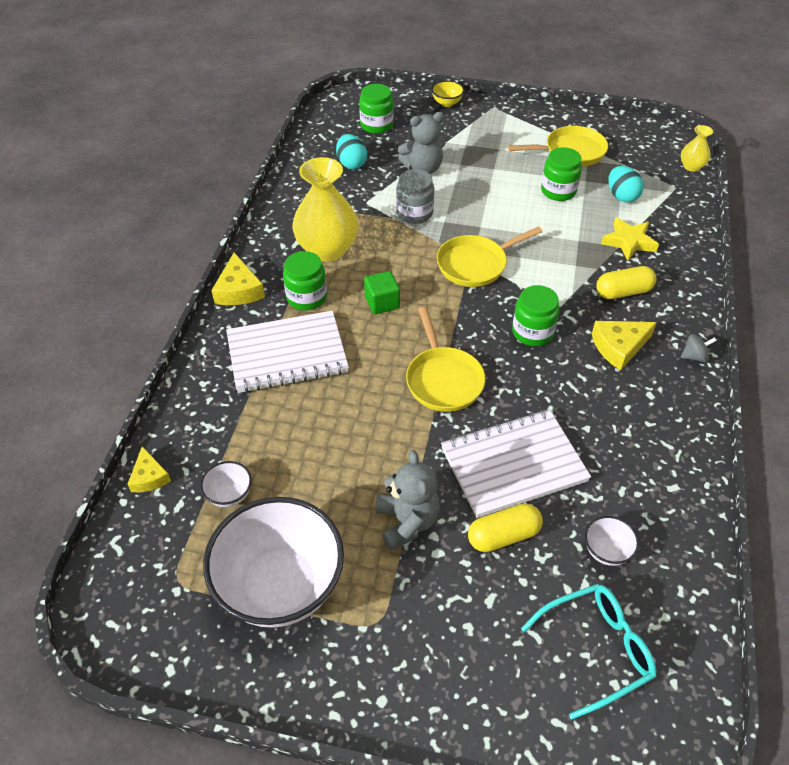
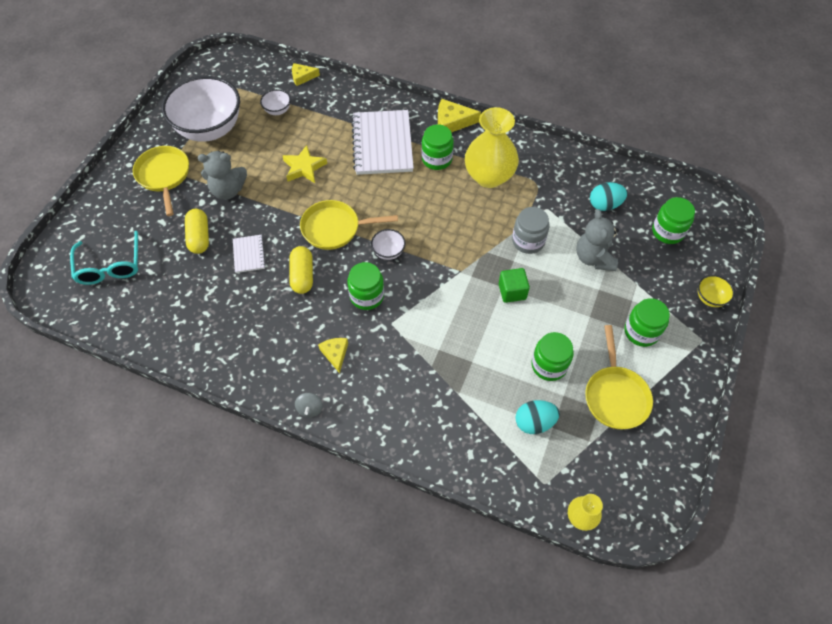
camera: 100 degrees right, 10 degrees up
(382, 303) = (421, 203): green cube -> green cube (512, 291)
(475, 264) = (454, 273): yellow pan -> yellow pan (164, 176)
(498, 139) = (641, 332): none -> green jar
(513, 465) = (249, 254): white notebook -> white notebook, size x0.47
(606, 551) = (167, 290): white bowl -> white bowl (388, 252)
(619, 347) = (335, 354): yellow cheese -> yellow cheese, size x0.66
(623, 292) = (397, 378): yellow capsule -> yellow capsule (302, 275)
(628, 242) = (463, 405): yellow star -> yellow star (304, 167)

